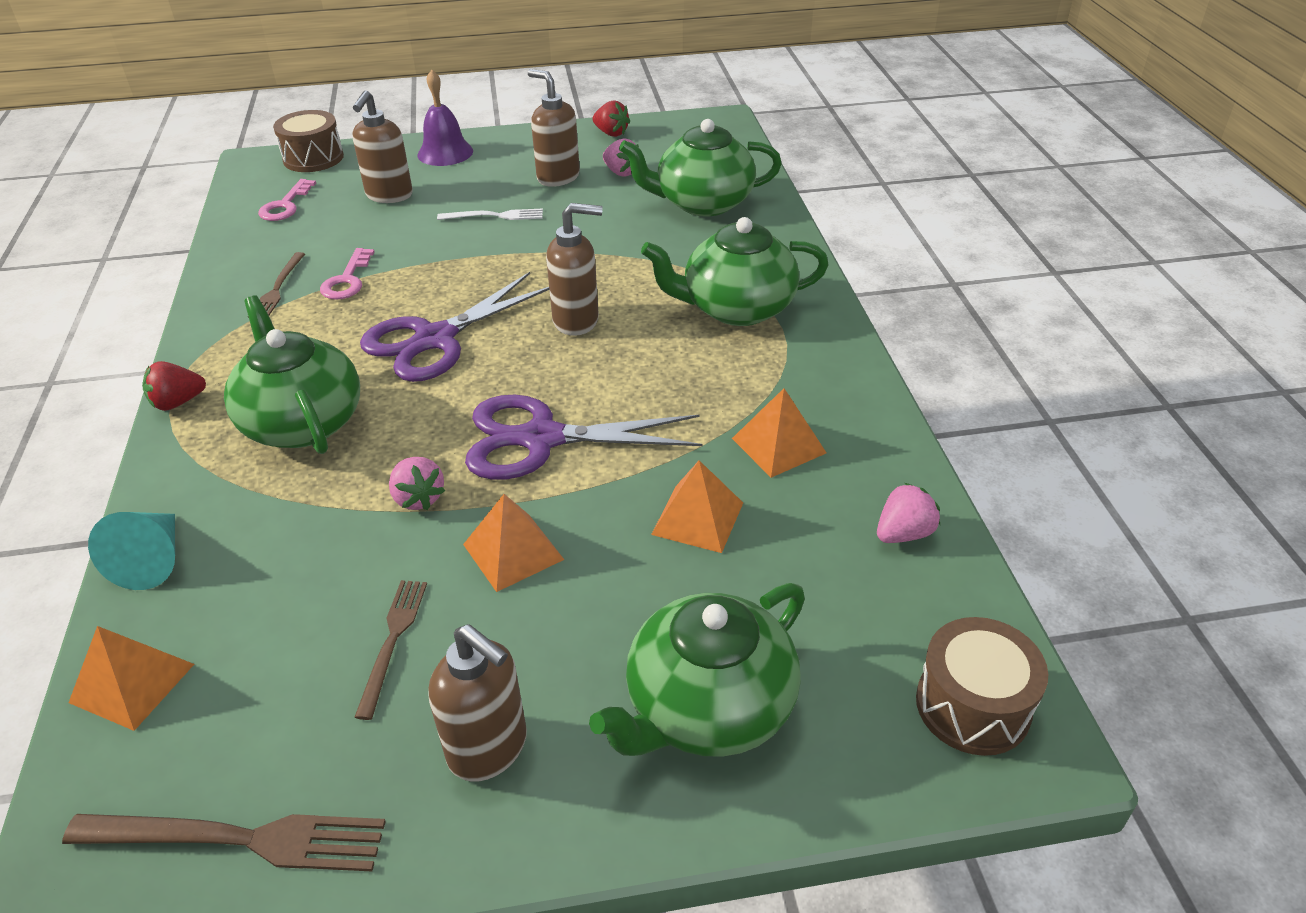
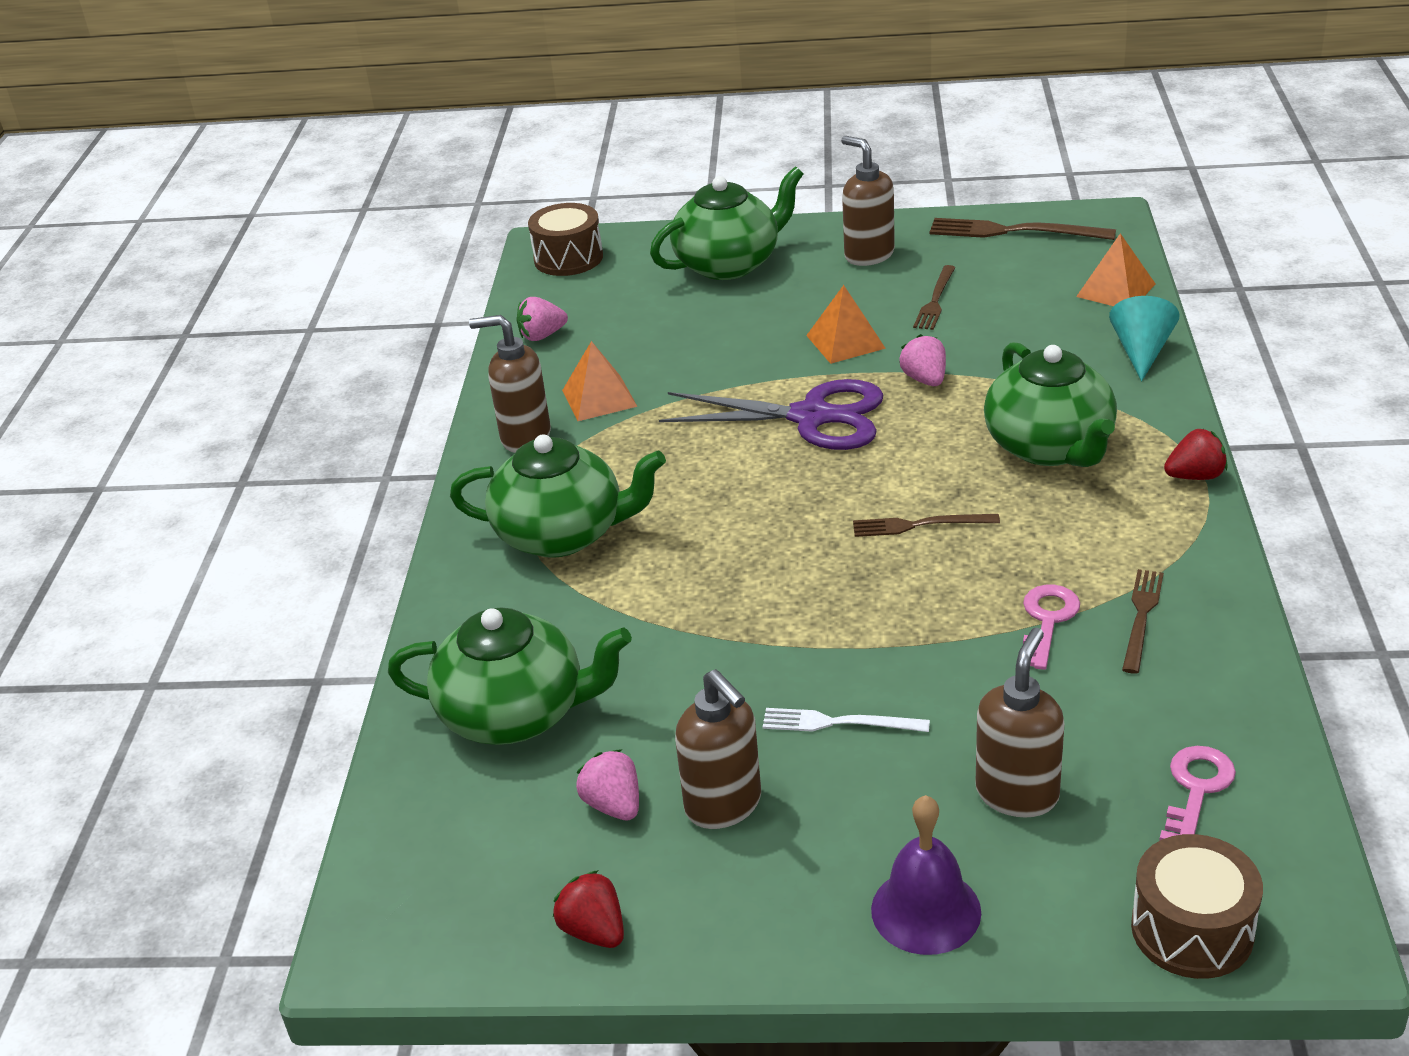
camera: 165 degrees left, 5 degrees down
(435, 339) = (919, 525): purple scissors -> brown fork
(577, 321) = (751, 534): brown soap dispenser -> brown soap dispenser (525, 437)
(697, 518) = (693, 353): orange pyramid -> none

